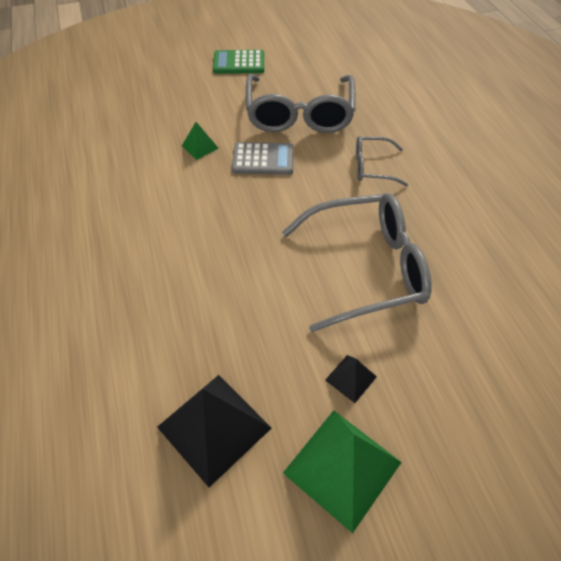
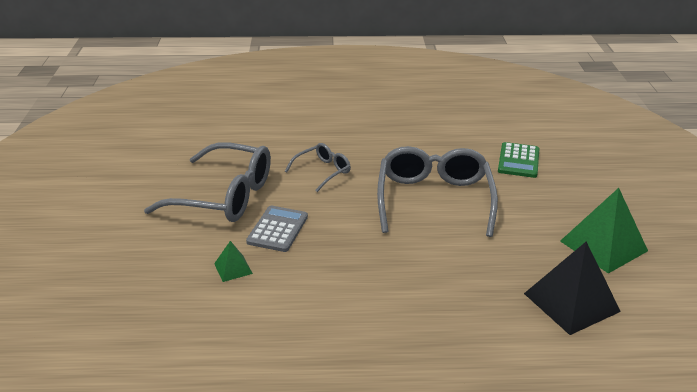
camera: 75 degrees left, 20 degrees down
(239, 63) = (102, 220): green calculator -> green calculator (518, 161)
(350, 378) = (534, 228): black pyramid -> none
(373, 167) = (322, 172): grey glasses -> grey glasses turned 150 degrees counterclockwise

